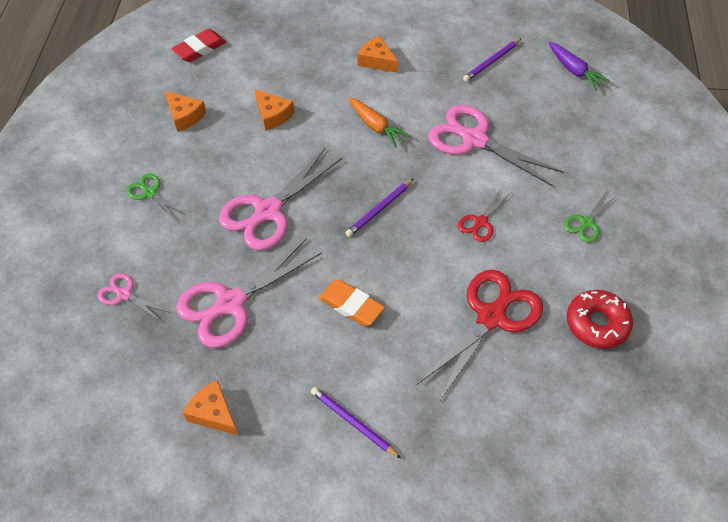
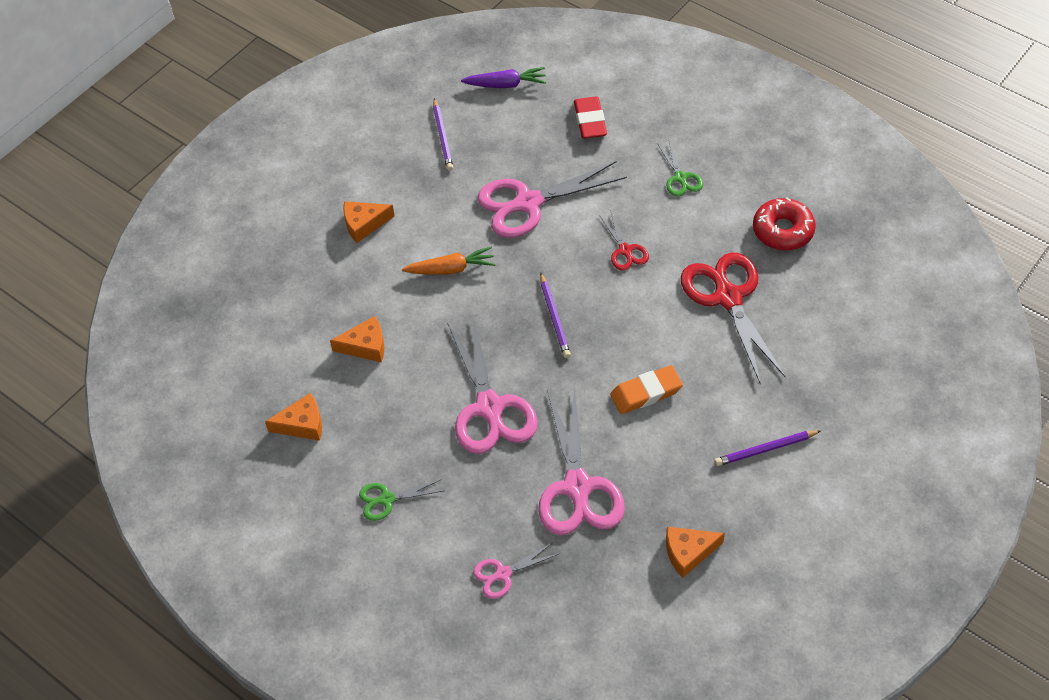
camera: 55 degrees left, 0 degrees up
(199, 49) = (211, 368): red eraser -> red eraser (590, 121)

